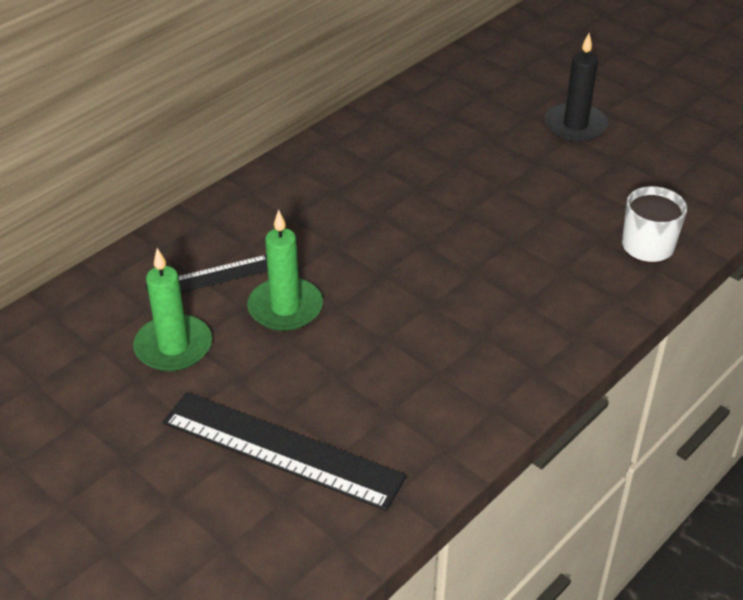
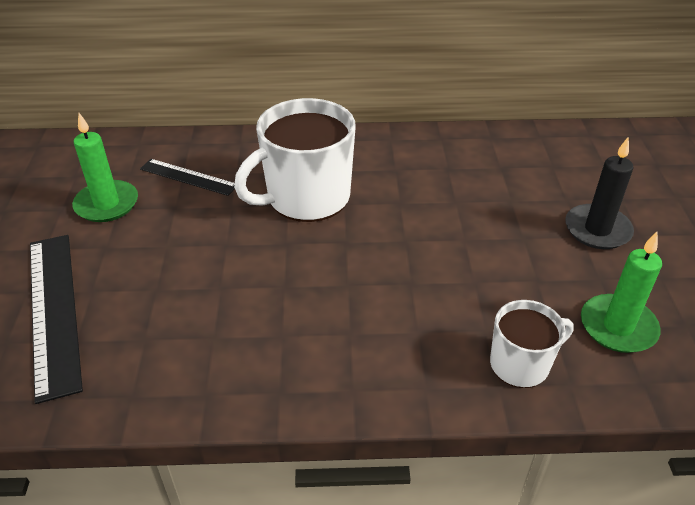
camera: 45 degrees right, 0 degrees up
(285, 308) = (197, 224): green candle -> green candle (618, 327)
(341, 230) = (306, 197): none -> white mug

